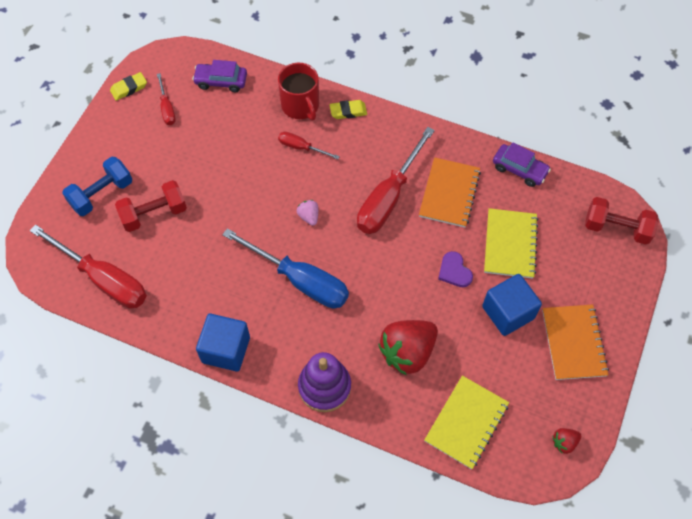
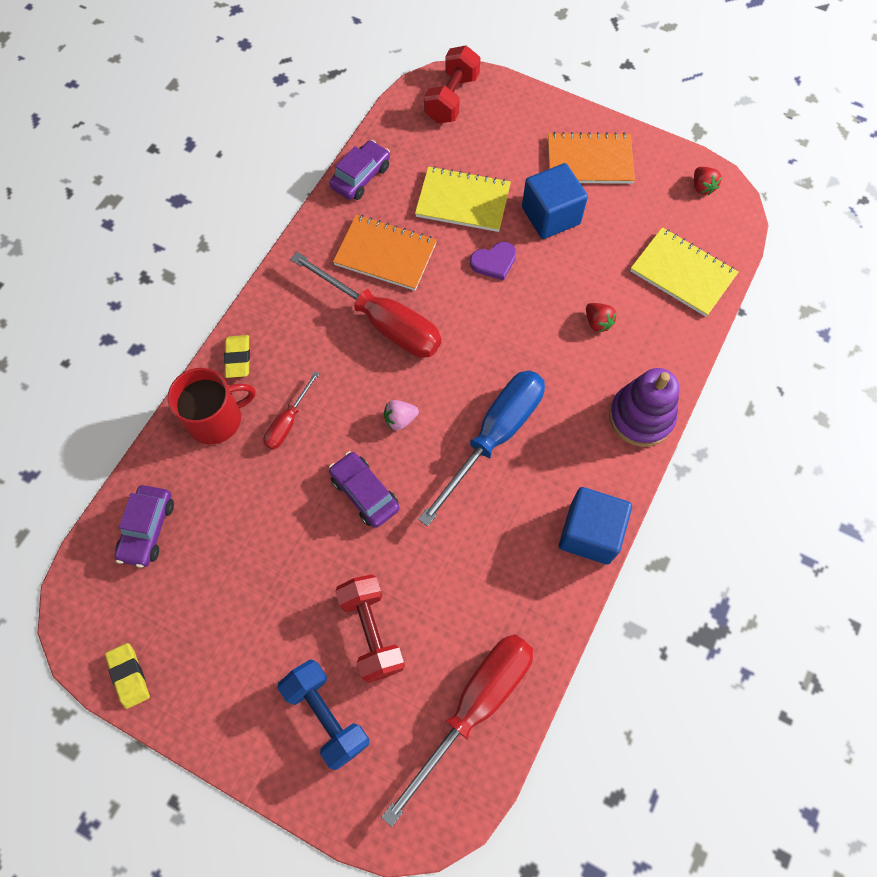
camera: 85 degrees left, 5 degrees up
(167, 108) = (182, 613): red screwdriver -> none
(251, 200) = (364, 493): none -> purple car
(407, 352) = (597, 322): red strawberry -> red strawberry, size x0.45

